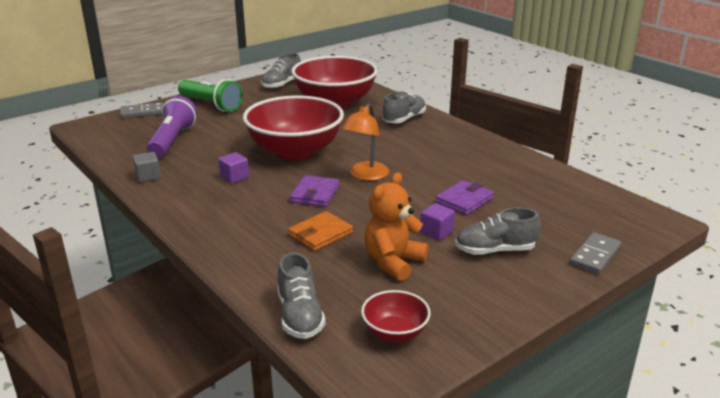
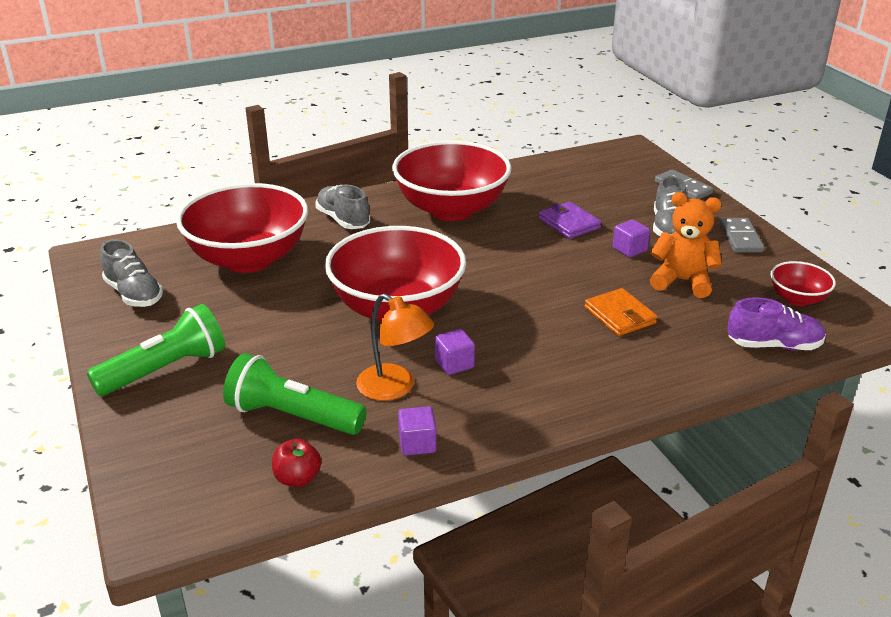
camera: 75 degrees left, 5 degrees up
(117, 150) = (297, 478): none -> red apple
(142, 112) = (140, 449): grey domino -> grey domino (740, 238)
(148, 176) = (417, 443): grey cube -> purple cube
(172, 140) = (292, 416): purple flashlight -> green flashlight
(300, 316) = (773, 345): grey shoe -> purple shoe
(315, 194) = (524, 308): purple wallet -> none
(365, 175) = (490, 269): orange lamp -> orange lamp (395, 388)
(393, 262) = (682, 281): orange teddy bear -> orange teddy bear turned 150 degrees clockwise
(449, 151) = (451, 209): none -> red bowl

